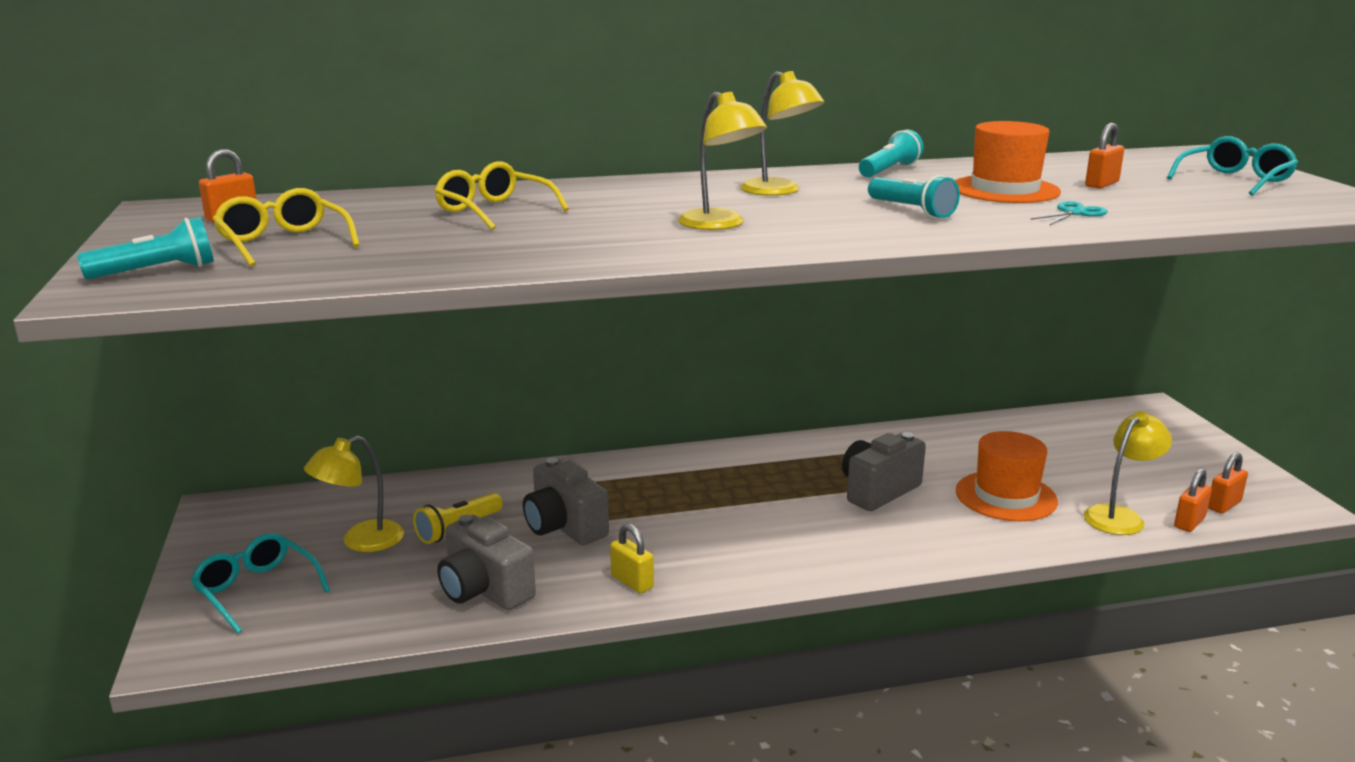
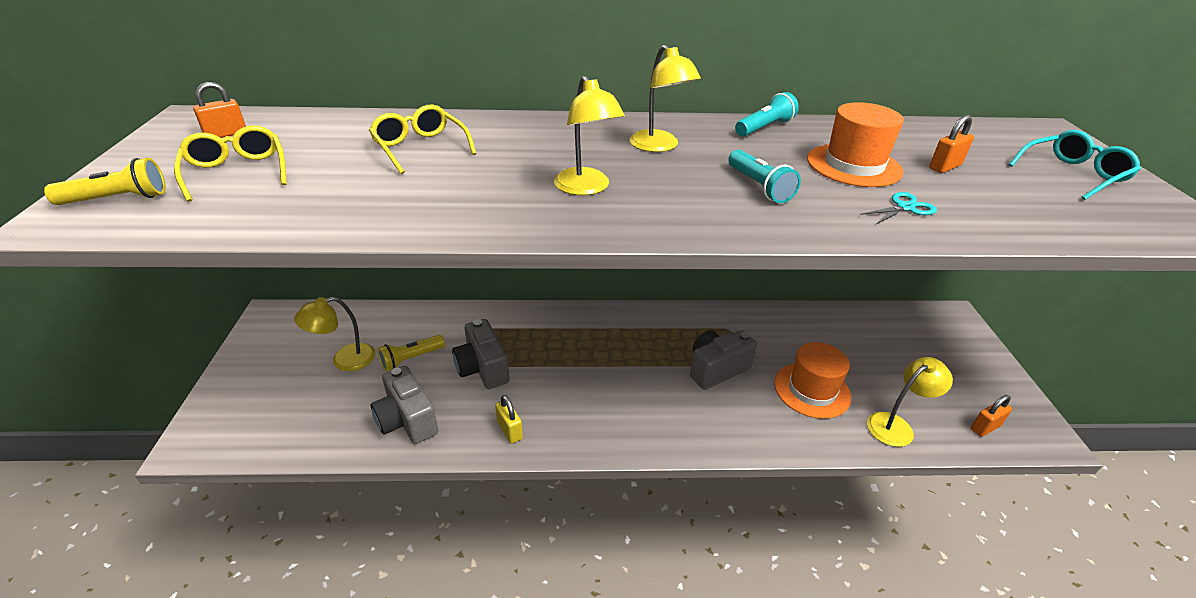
camera: 10 degrees right, 15 degrees up
(157, 271) = (118, 199): turquoise flashlight -> yellow flashlight
(256, 590) = (262, 394): turquoise glasses -> none
(1189, 522) = (951, 441): orange padlock -> none

